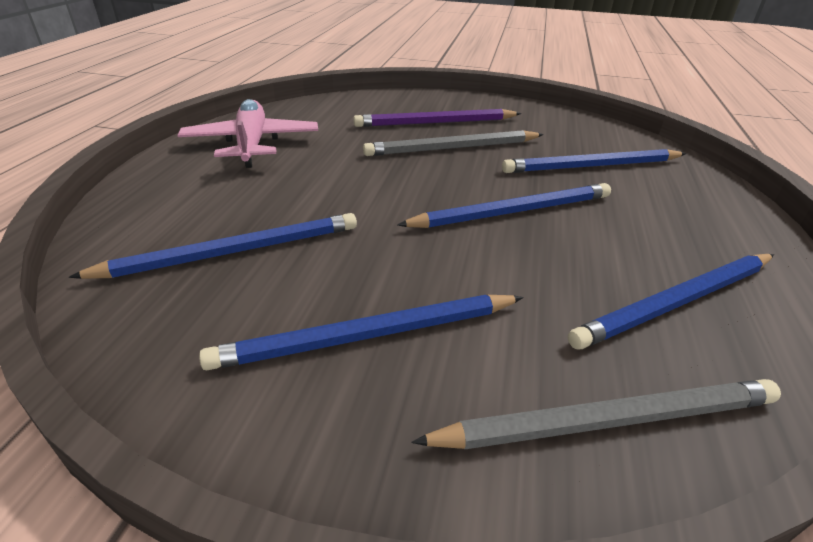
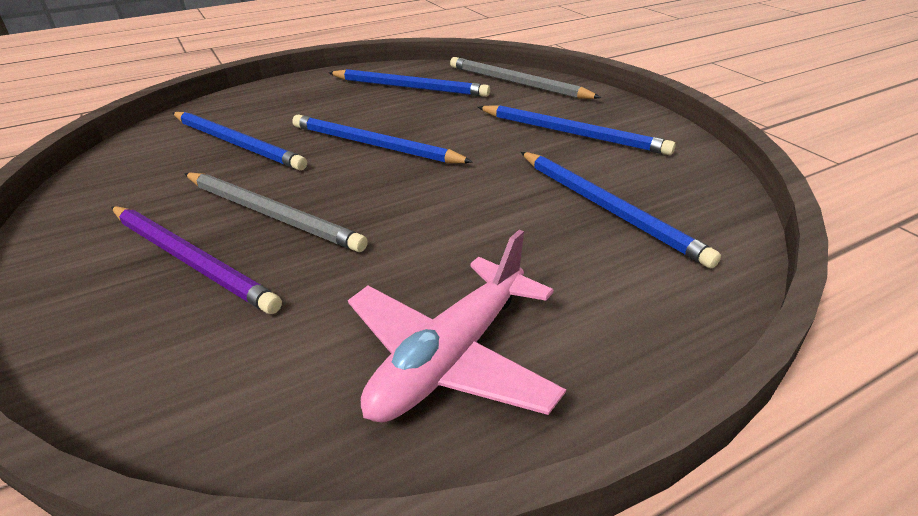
camera: 130 degrees left, 0 degrees up
(233, 251) = (608, 208): blue pencil -> blue pencil turned 150 degrees counterclockwise

